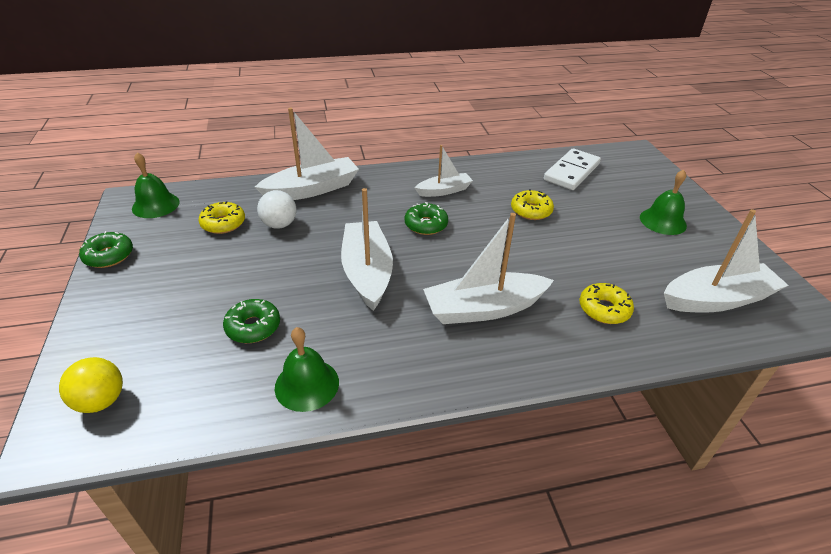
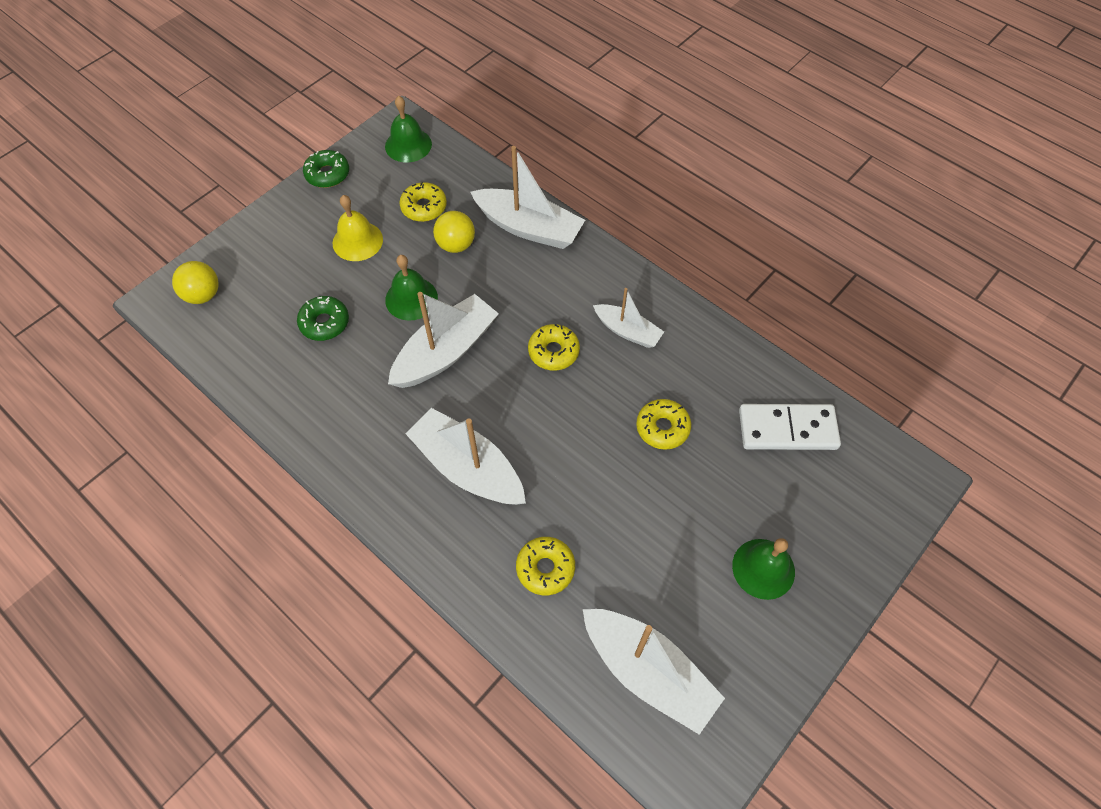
camera: 55 degrees right, 20 degrees up
(200, 270) = (357, 241): none -> yellow bell
(279, 224) = (456, 245): white ball -> yellow ball
(307, 384) = (295, 398): green bell -> green bell (411, 298)
(426, 225) = (553, 351): green donut -> yellow donut

